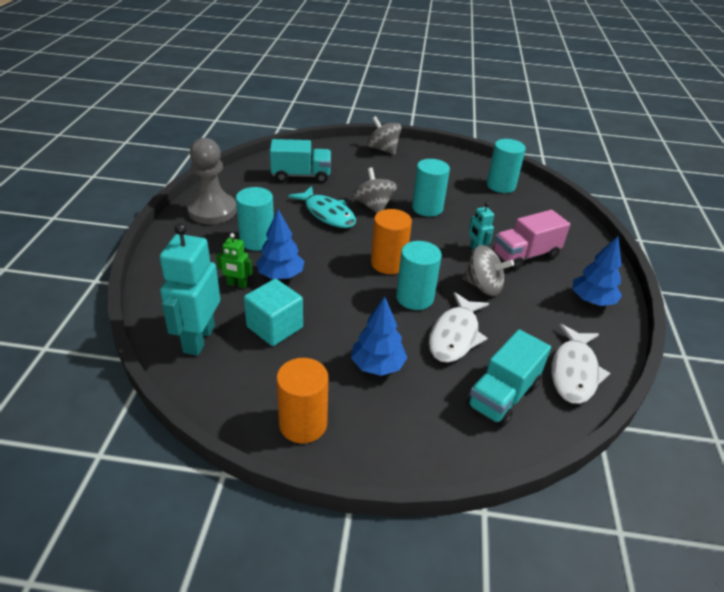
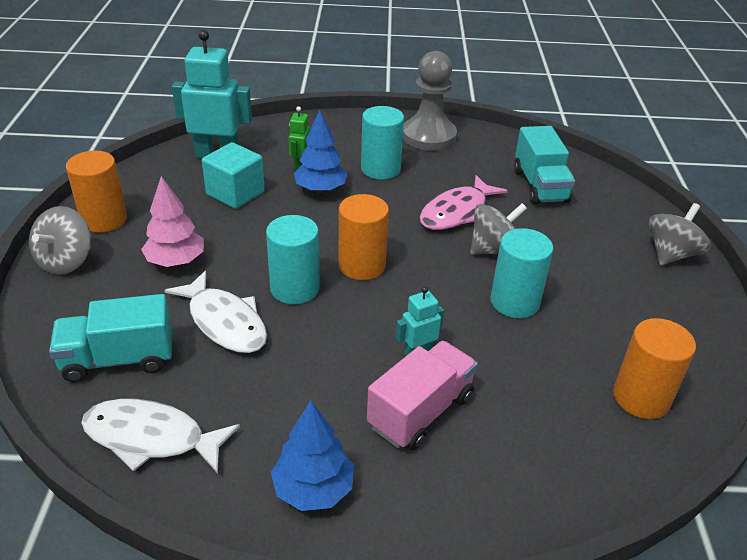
camera: 85 degrees right, 0 degrees up
(327, 214) = (457, 212): turquoise fish -> pink fish
(377, 366) = (176, 261): blue tree -> pink tree
(455, 335) = (224, 322): white fish -> white fish turned 150 degrees counterclockwise
(483, 286) = (329, 355): grey spinning top -> grey spinning top (66, 261)
(501, 185) = (641, 398): turquoise cylinder -> orange cylinder
(503, 395) = (118, 359): turquoise truck -> turquoise truck turned 45 degrees counterclockwise
(525, 256) = (420, 411): pink truck -> pink truck turned 75 degrees clockwise

